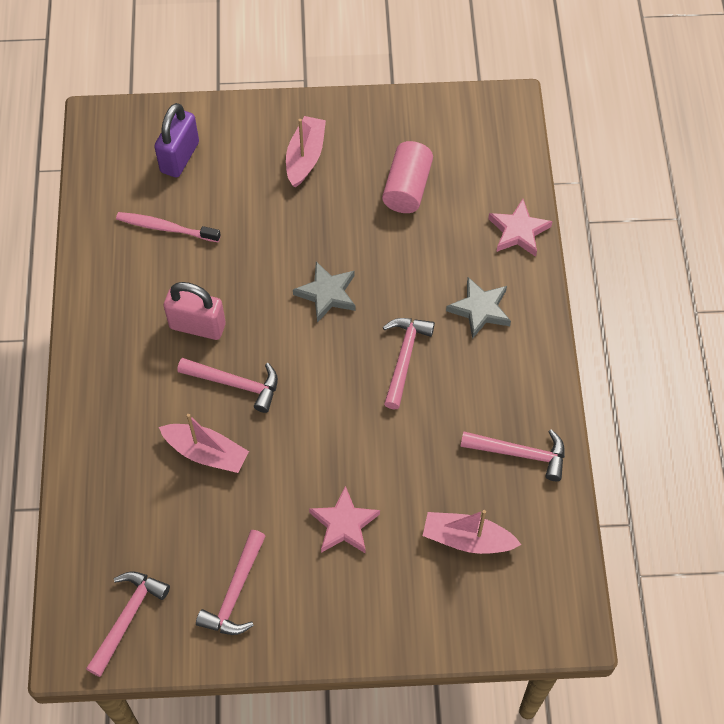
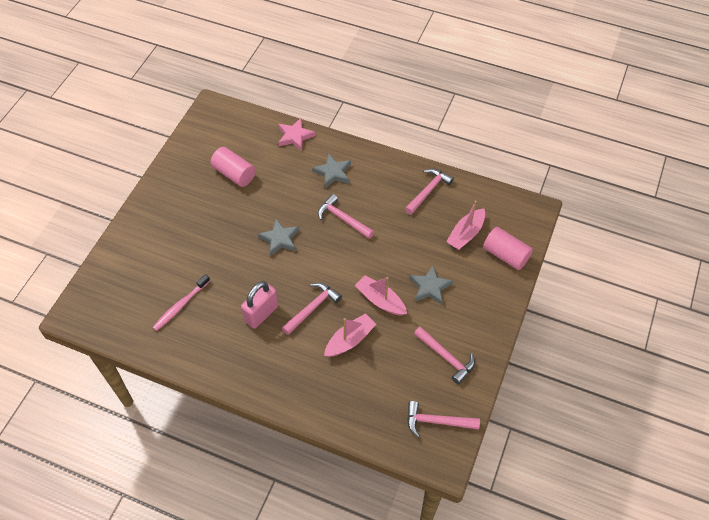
camera: 65 degrees left, 5 degrees down
(127, 618) = (436, 421): pink hammer -> pink hammer turned 45 degrees counterclockwise
(179, 157) = (133, 279): purple padlock -> none
(305, 157) = (179, 214): pink boat -> pink boat (380, 300)
(344, 524) = (430, 287): pink star -> grey star
(458, 613) = (505, 255): none -> pink cylinder

